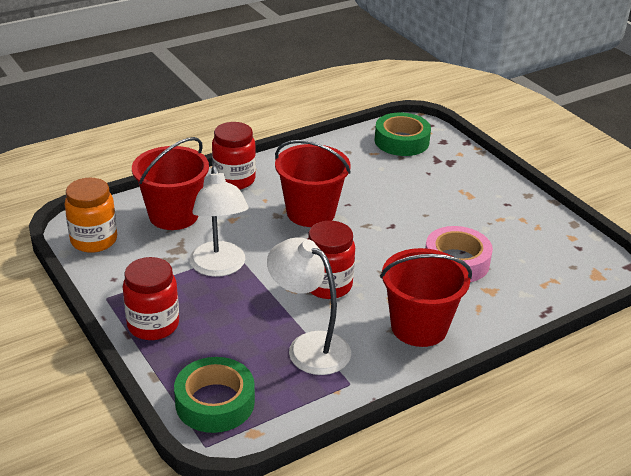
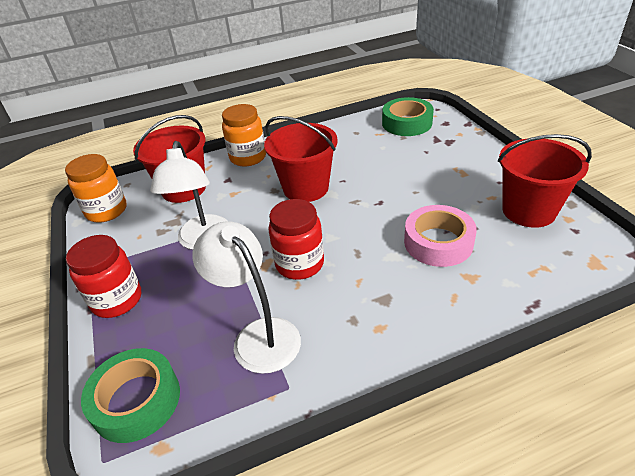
camera: 15 degrees right, 5 degrees up
(234, 180) = (248, 157): red jar -> orange jar
(419, 327) = (383, 318): red bucket -> red bucket (528, 211)

